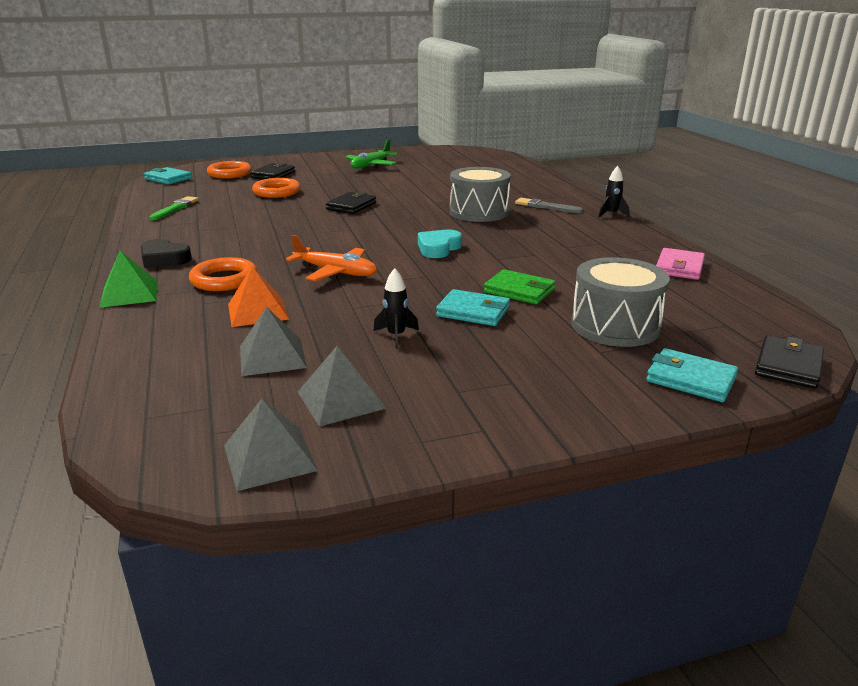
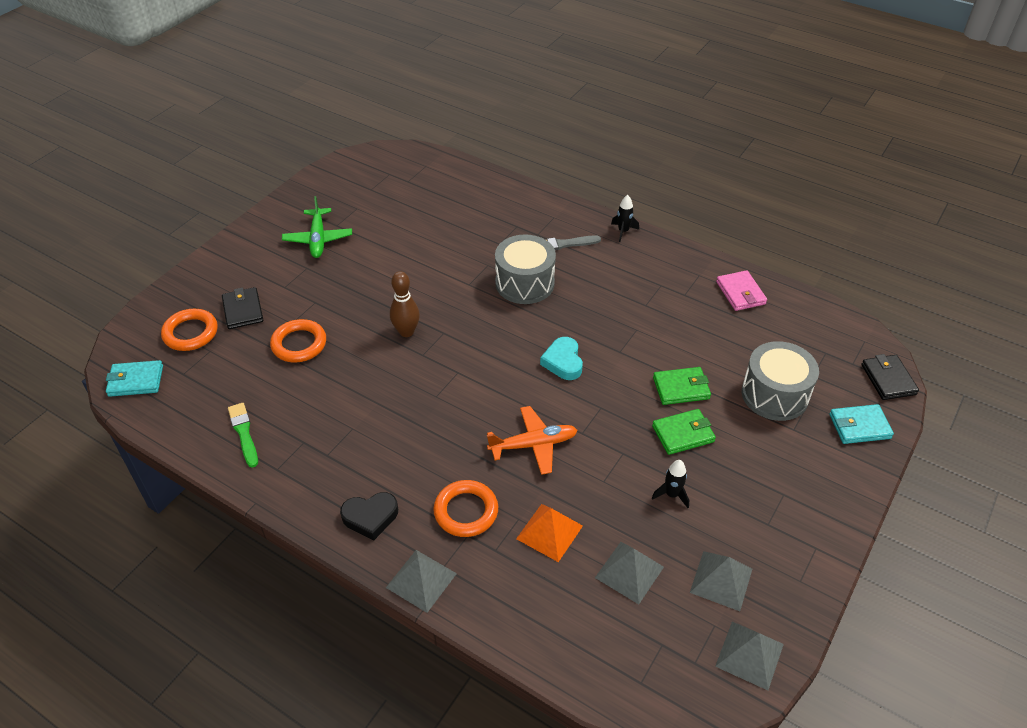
camera: 40 degrees left, 20 degrees up
(129, 294) = (421, 580): green pyramid -> grey pyramid
(351, 206) = (406, 332): black wallet -> brown bowling pin
(473, 312) = (683, 434): turquoise wallet -> green wallet

